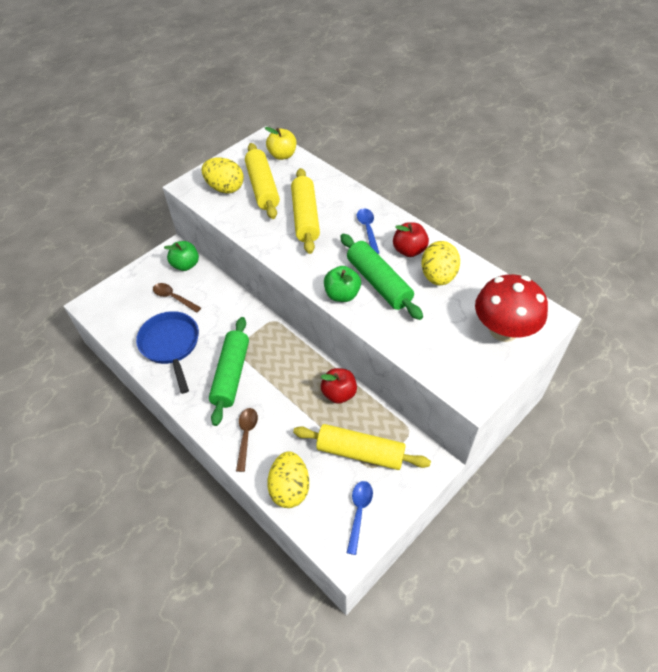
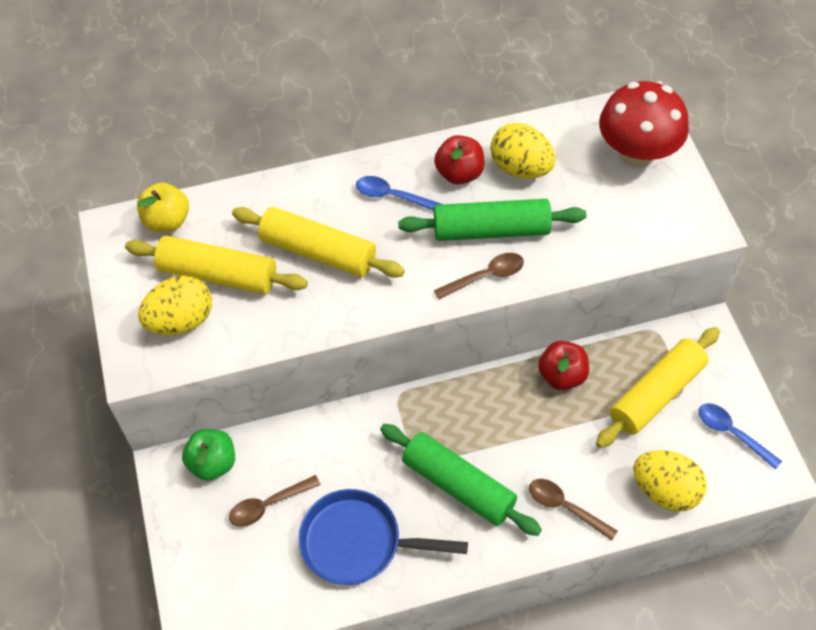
camera: 60 degrees left, 5 degrees up
(342, 294) = (485, 276): green apple -> brown spoon

